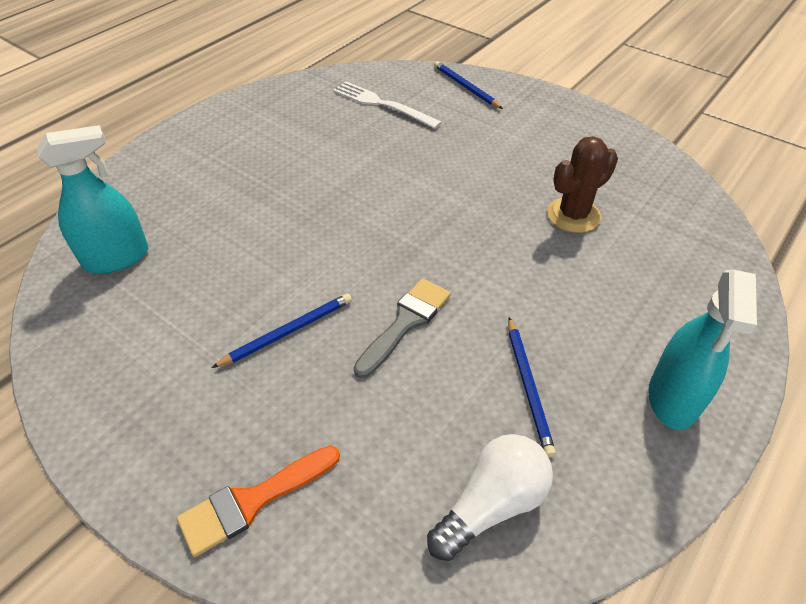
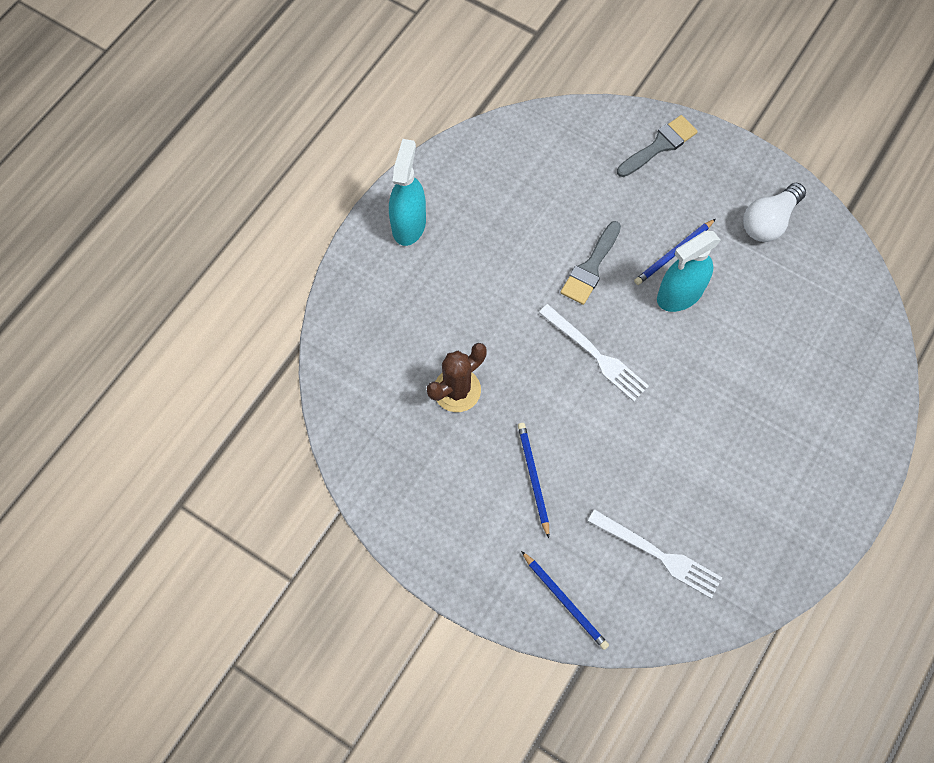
camera: 175 degrees right, 20 degrees up
(116, 258) = (833, 310): turquoise spray bottle -> turquoise spray bottle (679, 294)
(252, 501) = (659, 145): orange brush -> grey brush
(414, 235) = (595, 355): none -> white fork
(492, 505) = (525, 154): white light bulb -> white light bulb (769, 221)
(528, 386) = (503, 225): blue pencil -> blue pencil (533, 478)

